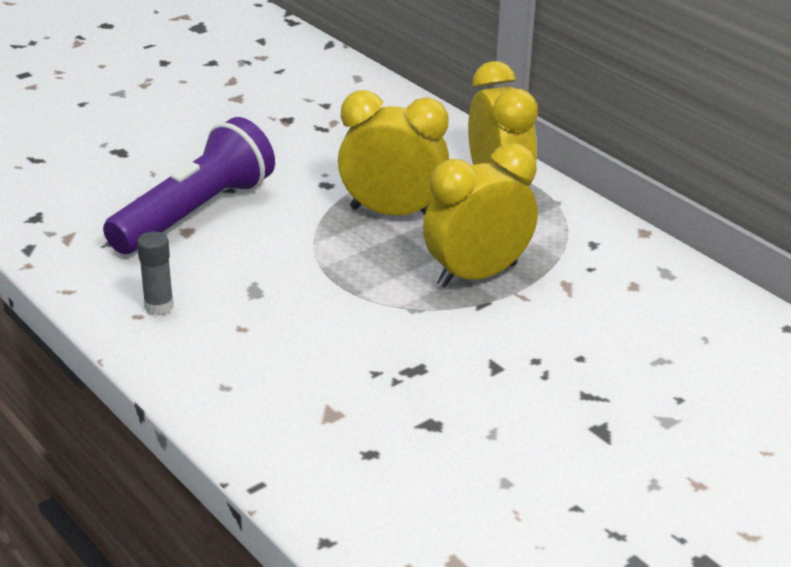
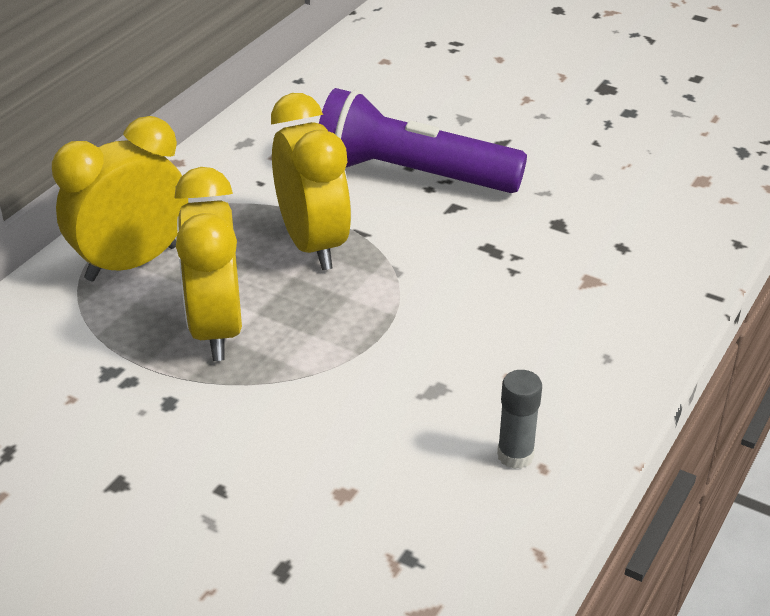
camera: 110 degrees left, 5 degrees up
(195, 213) = (299, 500): purple flashlight -> purple flashlight (412, 175)
(477, 275) = (313, 244): yellow clock -> yellow clock turned 150 degrees counterclockwise

